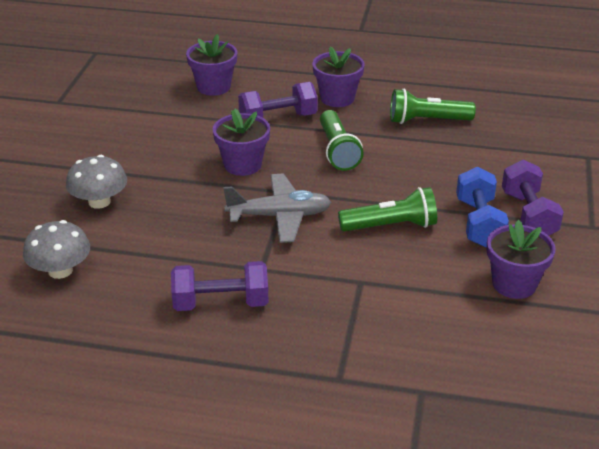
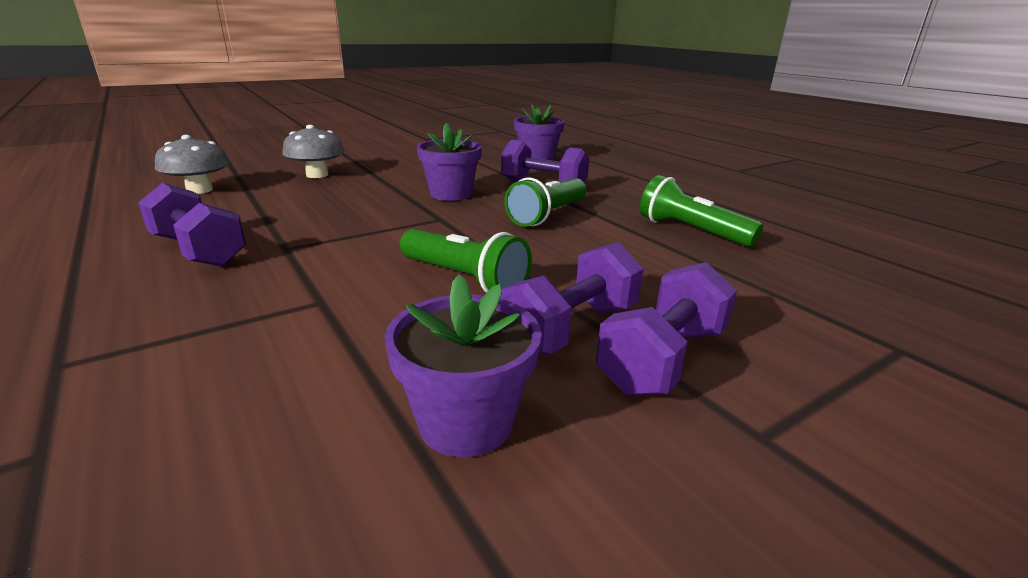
camera: 45 degrees right, 10 degrees down
(279, 216) = (393, 228): grey plane -> none
(337, 98) = (625, 192): purple flower pot -> none
(479, 223) = (570, 329): blue dumbbell -> purple dumbbell

